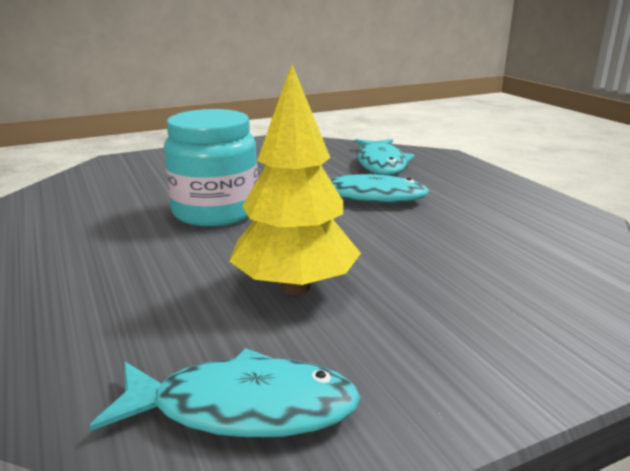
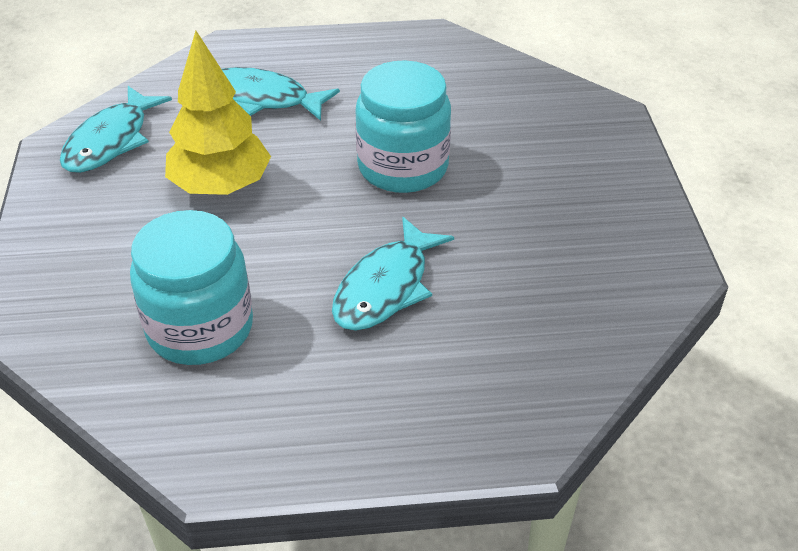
camera: 110 degrees right, 20 degrees up
(381, 164) = (505, 345): turquoise fish -> turquoise fish (263, 98)
(487, 249) = (200, 328): none -> turquoise jar

